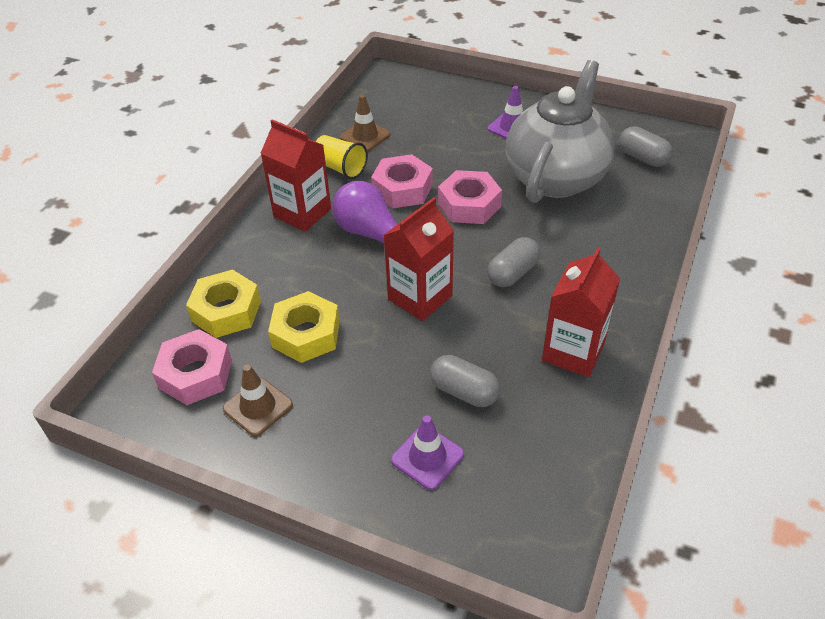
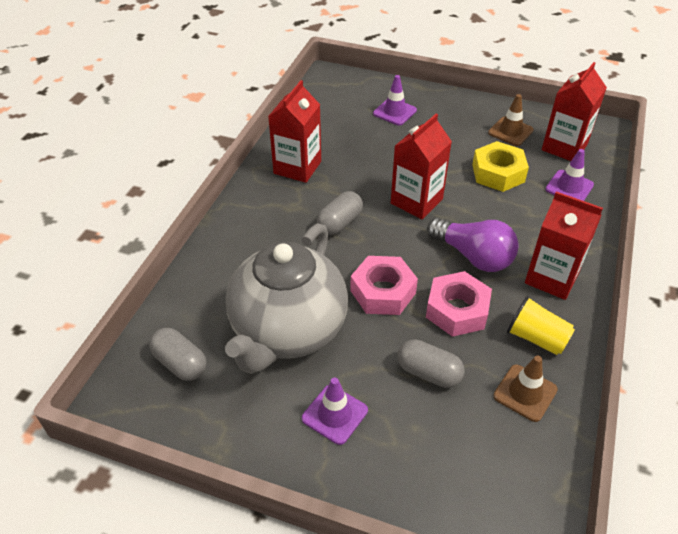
camera: 175 degrees right, 0 degrees up
(195, 374) = (564, 147): pink nut -> red carton
(226, 311) = (569, 187): yellow nut -> purple traffic cone
(464, 391) = (375, 143): grey capsule -> grey capsule (428, 373)

